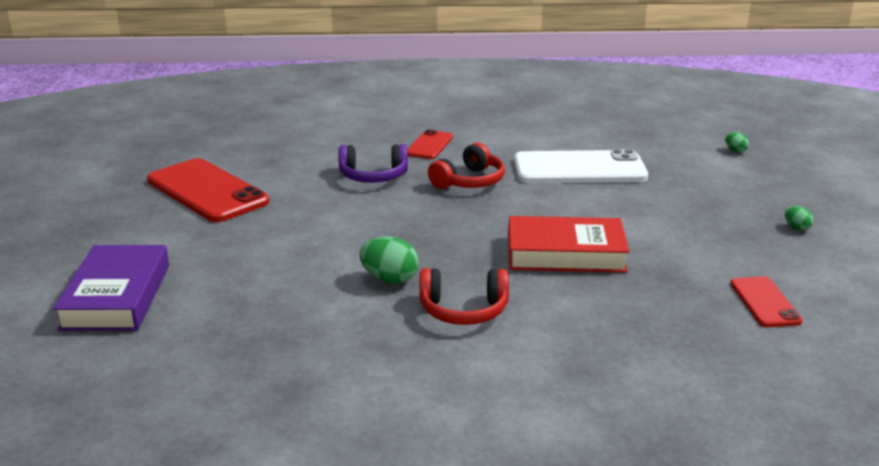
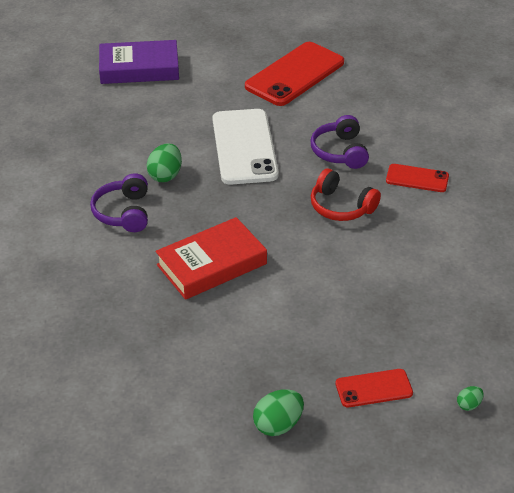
camera: 85 degrees right, 15 degrees up
(463, 310) = (123, 212): red headphones -> purple headphones
(565, 253) = (212, 264): red book -> red book turned 60 degrees clockwise
(579, 169) = (386, 277): white phone -> white phone (244, 147)
(765, 302) = (137, 378): red phone -> red phone (374, 388)
(796, 228) = (278, 425): green egg -> green egg, size x1.85

